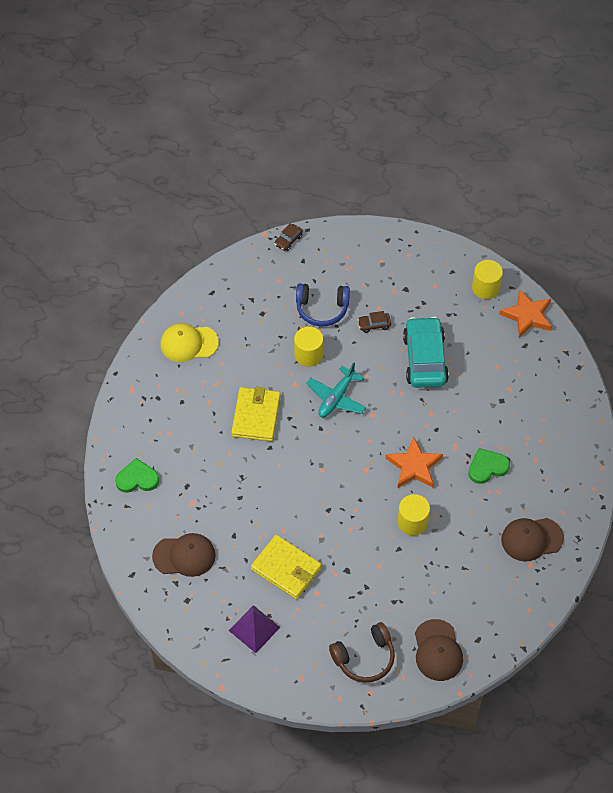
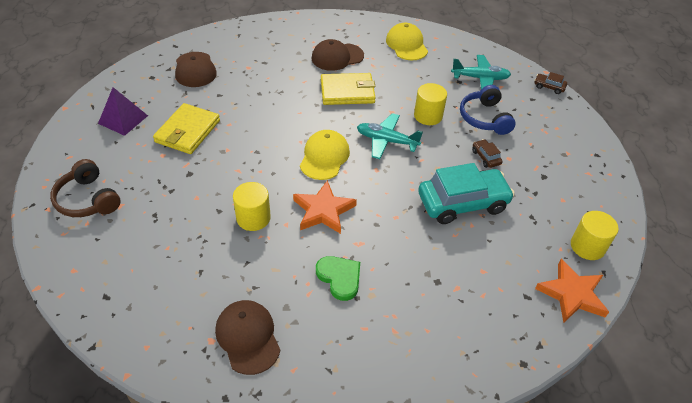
camera: 75 degrees right, 10 degrees down
(137, 478) = (265, 36): green heart -> none
(262, 293) = (480, 78): none -> turquoise plane
(347, 453) = (324, 157): none -> yellow cap
(438, 650) = (93, 260): brown cap -> brown cap (337, 57)

